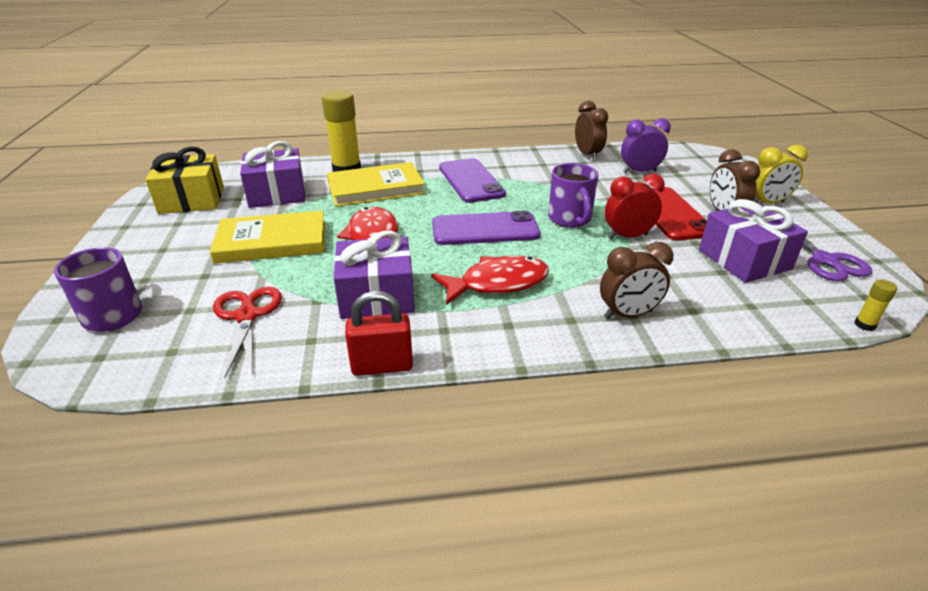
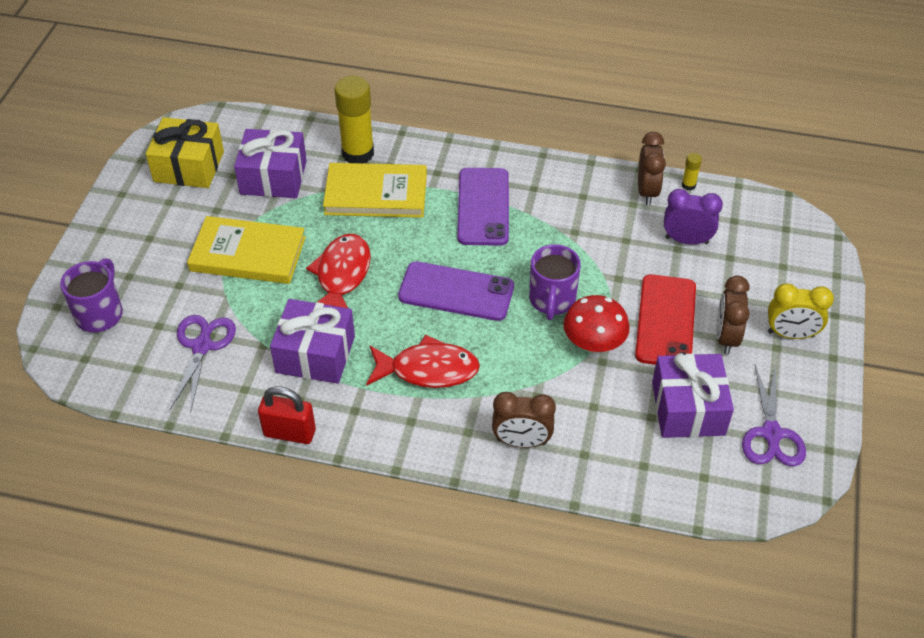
camera: 20 degrees right, 15 degrees up
(247, 315) = (202, 346): red scissors -> purple scissors
(627, 236) = (594, 343): red clock -> red mushroom
(864, 325) = (729, 518): yellow glue stick -> yellow glue stick (688, 185)

